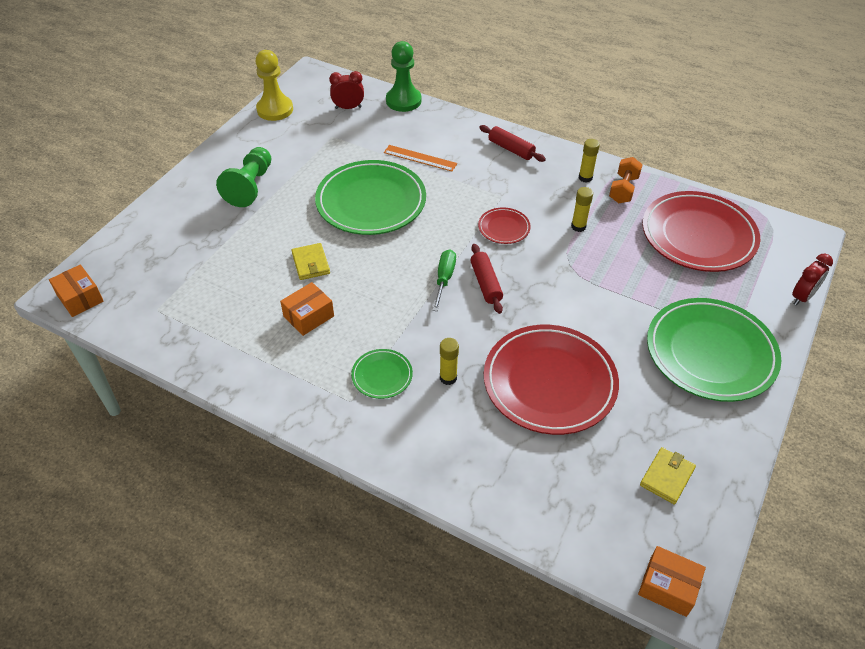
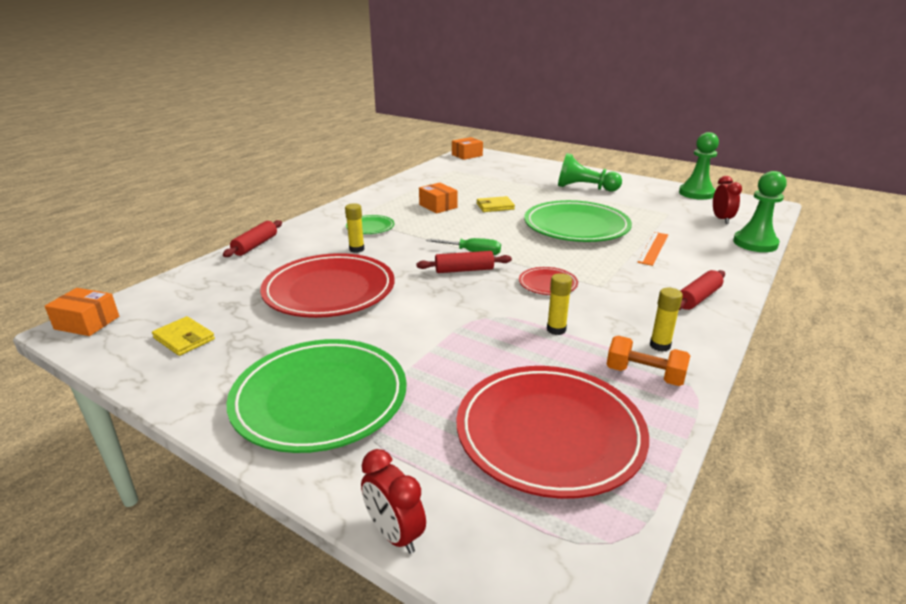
camera: 95 degrees right, 20 degrees down
(275, 109) = (696, 193): yellow pawn -> green pawn
(448, 487) = (255, 245): none -> red rolling pin
(668, 587) = (87, 323): orange box -> orange box turned 75 degrees clockwise

